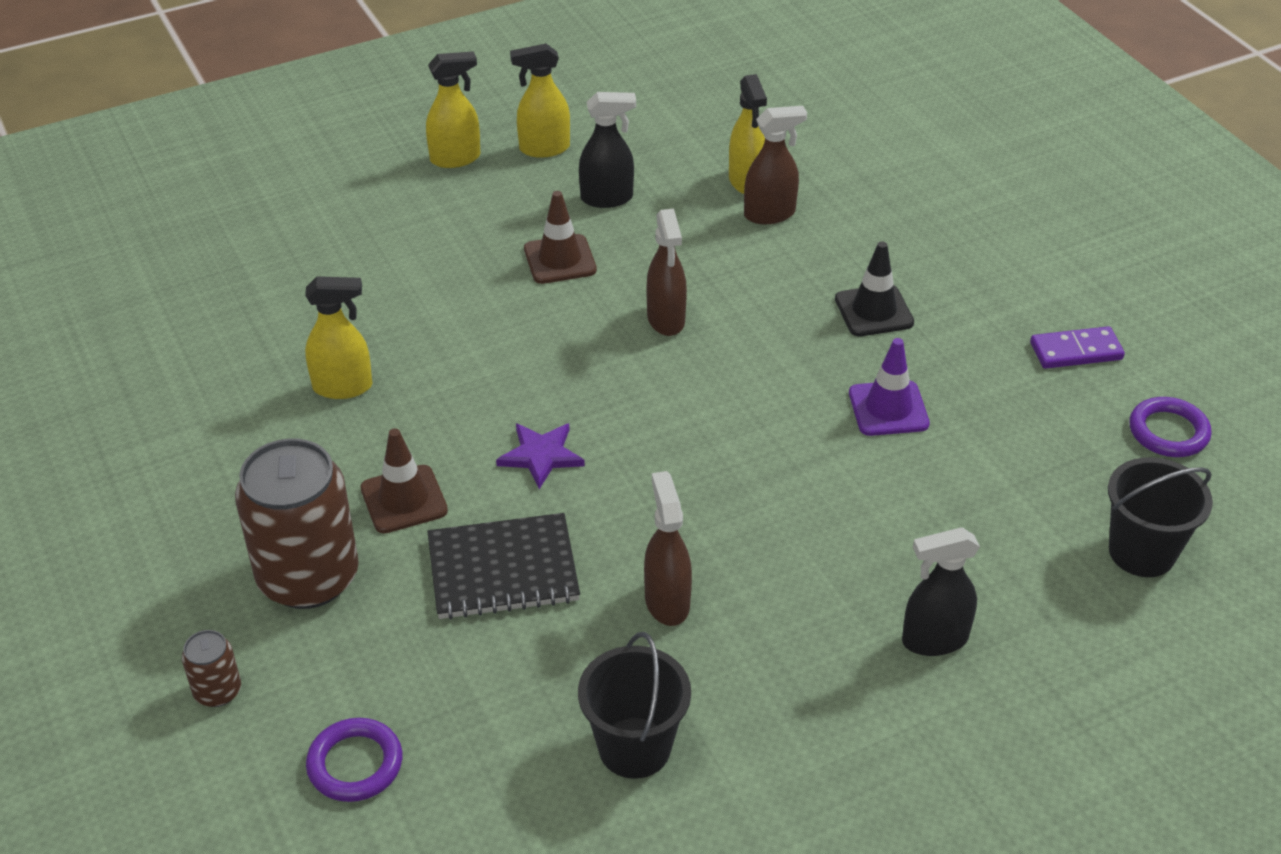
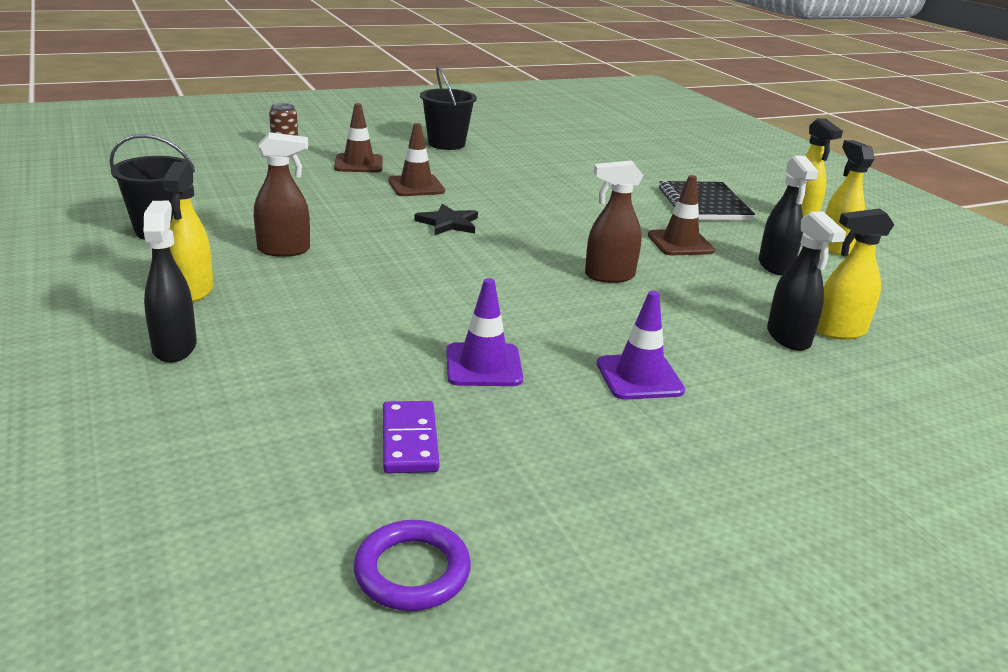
camera: 90 degrees right, 15 degrees down
(308, 577) = (358, 164): brown can -> brown traffic cone
(343, 387) = (525, 176): yellow spray bottle -> yellow spray bottle (193, 291)
(355, 764) = (211, 168): purple ring -> none
(503, 570) = (341, 207): black notebook -> black notebook (703, 204)
(541, 456) = (448, 223): purple star -> black star
(770, 214) = (788, 338): brown spray bottle -> black spray bottle
(874, 311) = (639, 377): black traffic cone -> purple traffic cone
(1076, 351) = (582, 515): purple domino -> purple domino (410, 441)
(1141, 552) = (211, 496): black bucket -> black bucket (446, 144)

